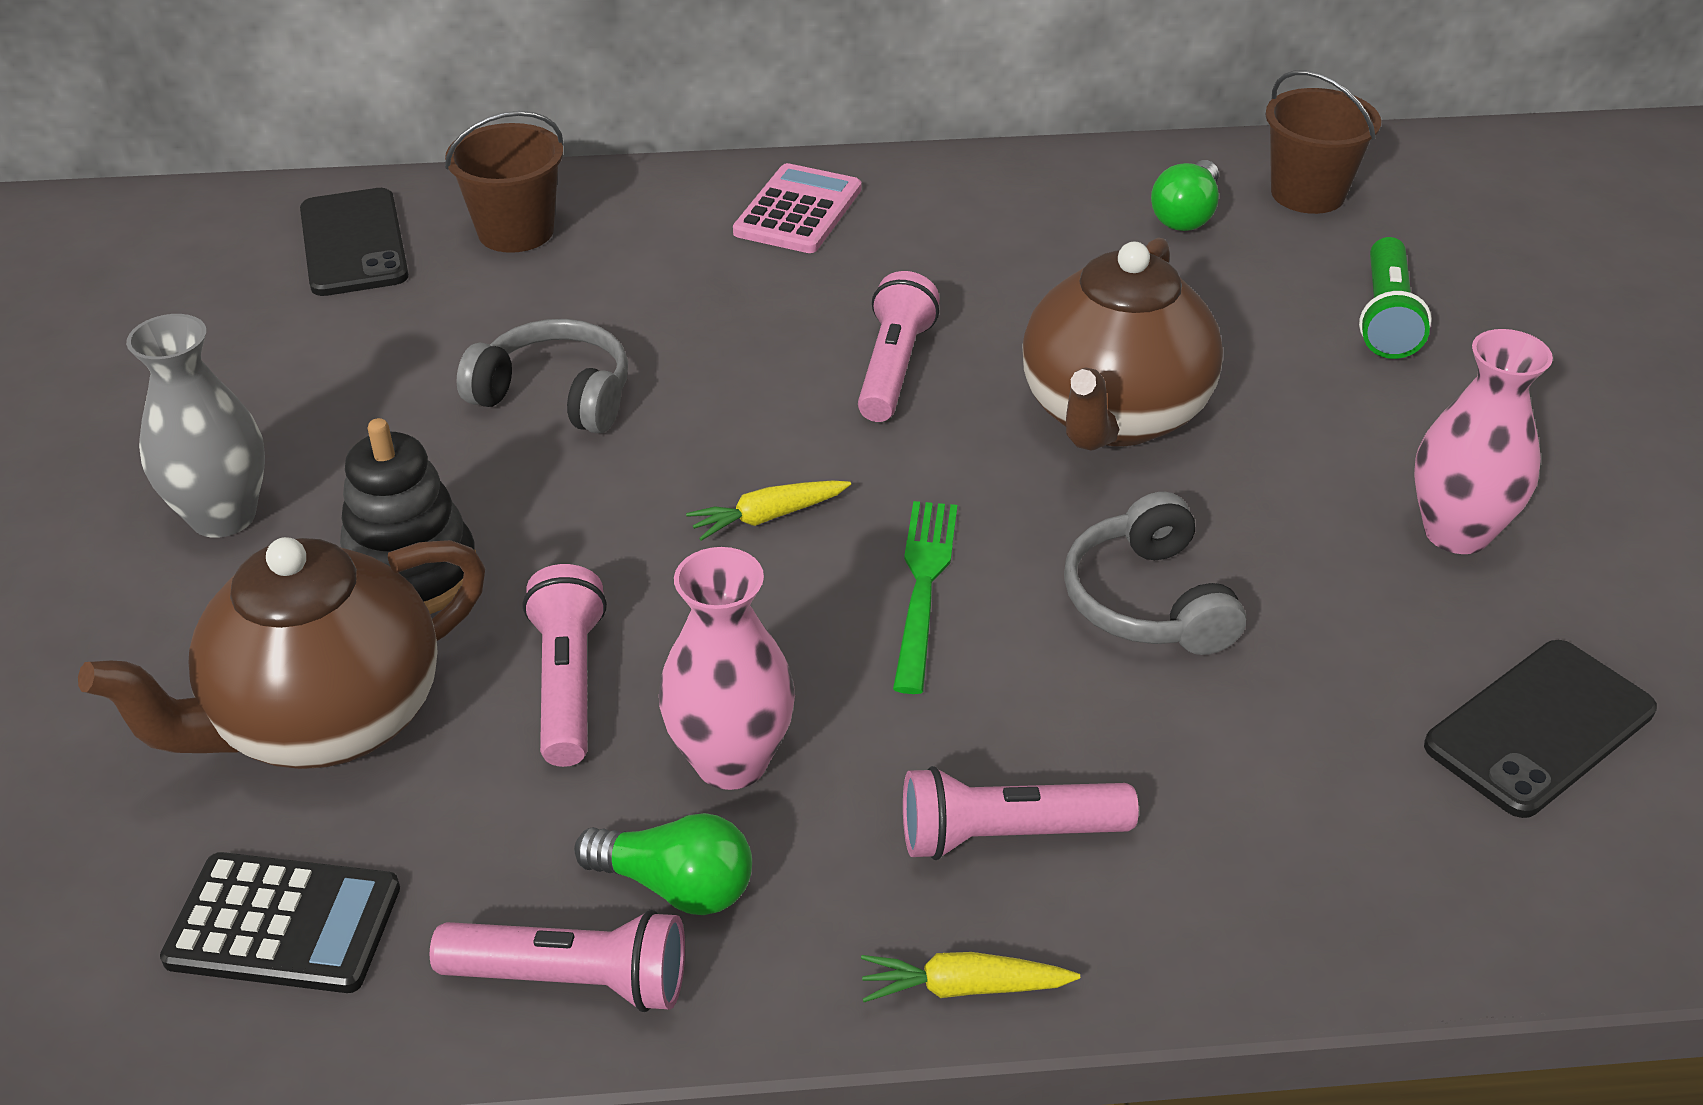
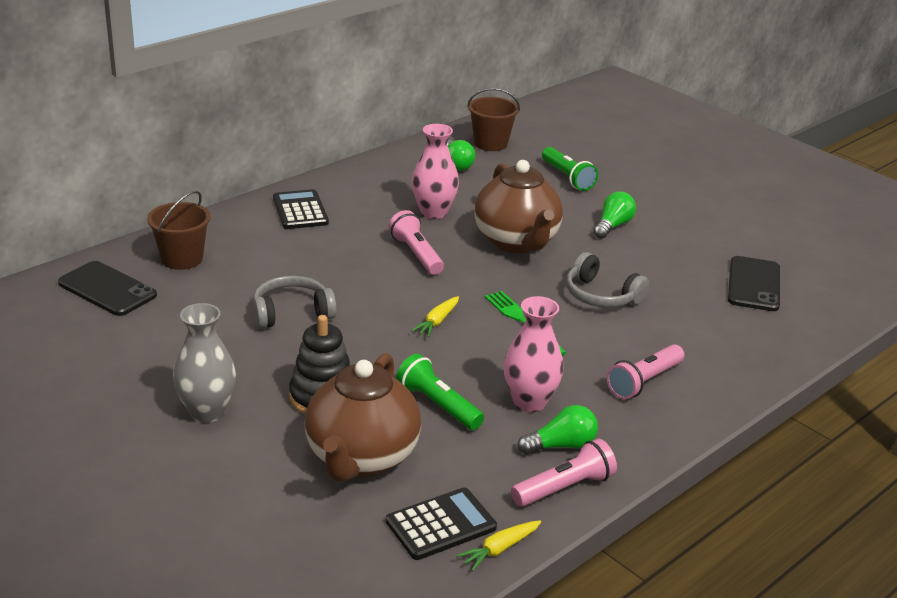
camera: 40 degrees left, 10 degrees down
(568, 684) = (438, 405): pink flashlight -> green flashlight
(798, 211) = (300, 211): pink calculator -> black calculator
(964, 987) = (685, 428): yellow carrot -> yellow carrot (499, 549)
(1360, 458) = (612, 226): none -> green light bulb
(1456, 532) = (667, 238): pink vase -> pink vase (433, 212)

